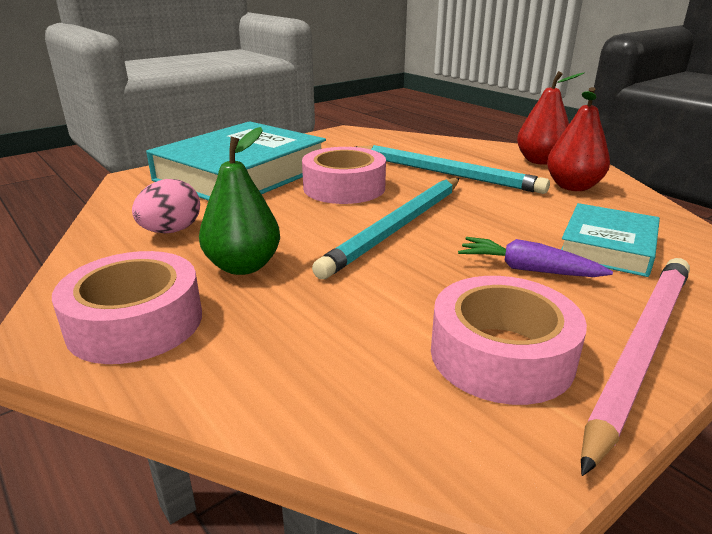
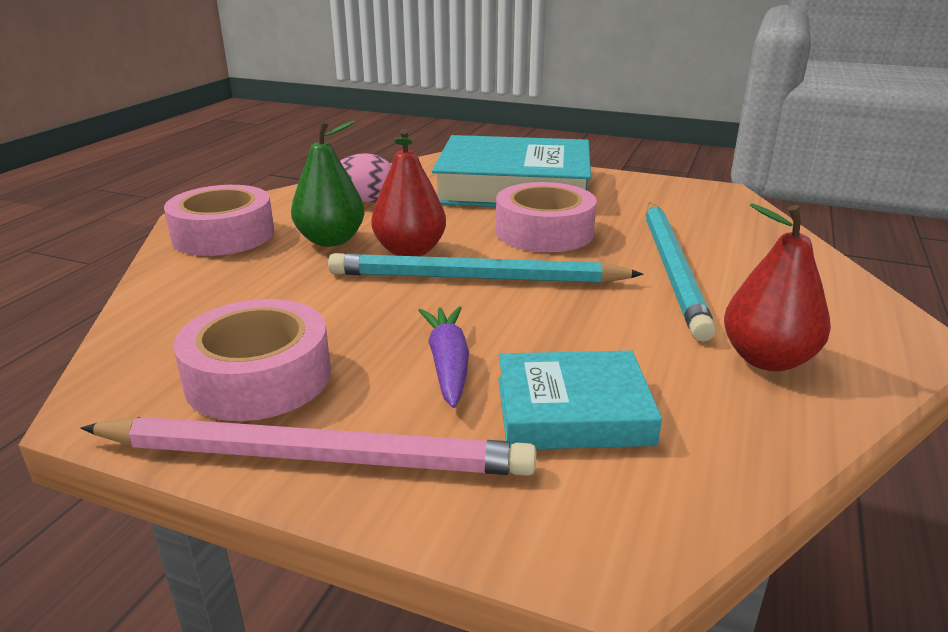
camera: 60 degrees right, 0 degrees up
(540, 161) = (839, 320): red pear -> red pear (410, 251)

